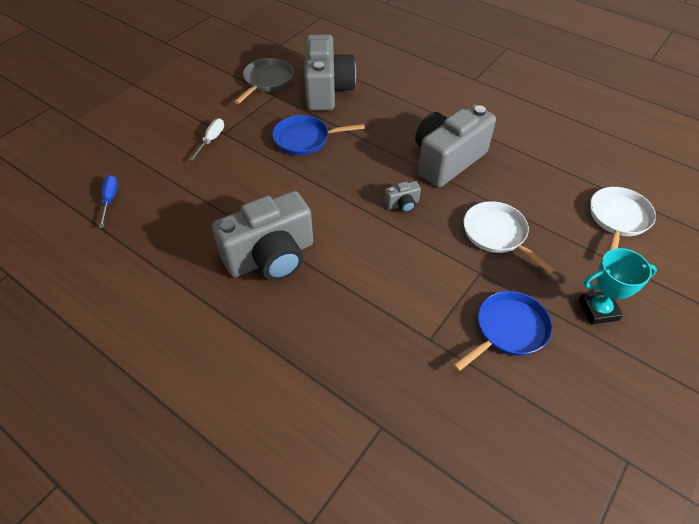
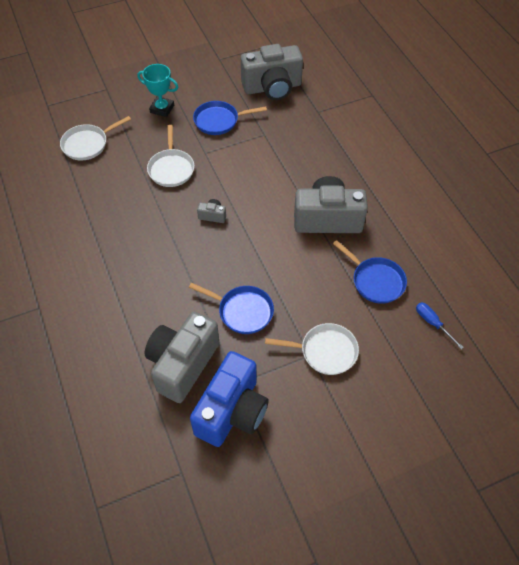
camera: 150 degrees left, 5 degrees up
(110, 200) = (432, 323): blue screwdriver -> blue screwdriver turned 120 degrees clockwise
(185, 214) = (375, 281): none -> blue pan
(211, 140) = (325, 351): white screwdriver -> white pan
(267, 81) = (232, 411): grey pan -> blue camera
(447, 160) = (148, 235): grey camera -> grey camera (272, 87)

